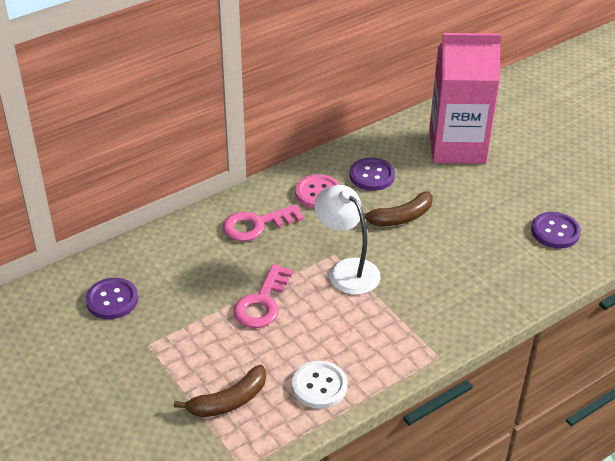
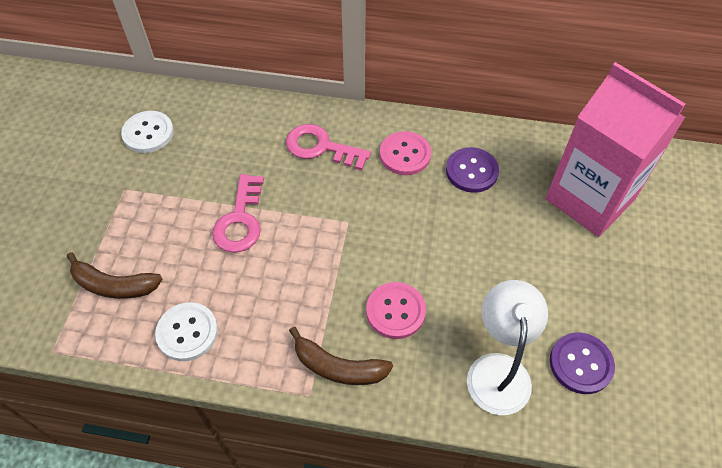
camera: 45 degrees right, 15 degrees up
(112, 300) = (148, 133): purple button -> white button
(262, 302) = (240, 220): pink key -> pink key turned 60 degrees counterclockwise
(346, 270) = (339, 244): white lamp -> white lamp (498, 369)
(400, 217) = (446, 231): brown banana -> brown banana (338, 367)
(428, 279) = (395, 311): none -> pink button

